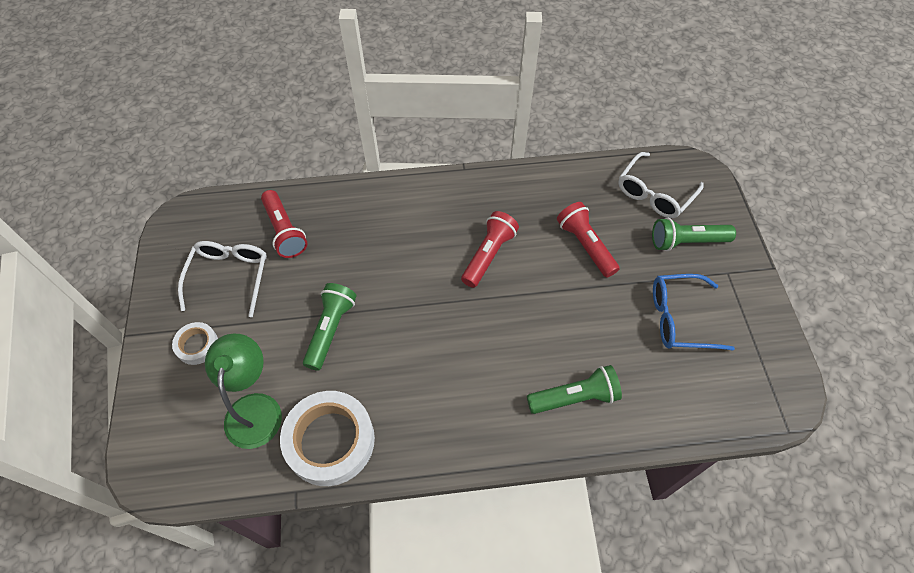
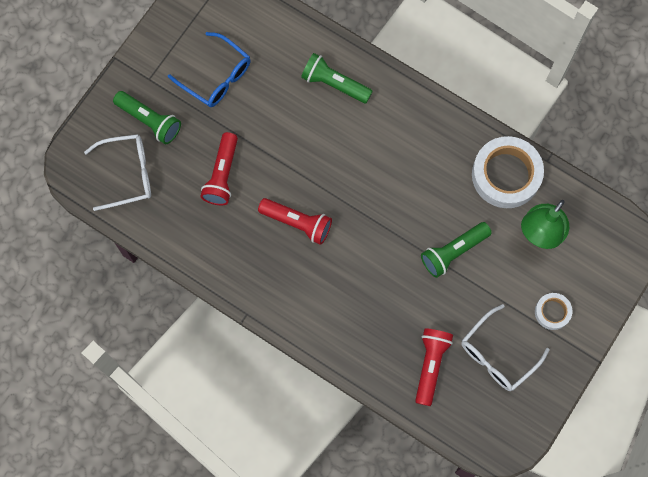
camera: 140 degrees left, 15 degrees up
(488, 255) = (297, 223): red flashlight -> red flashlight turned 135 degrees counterclockwise

